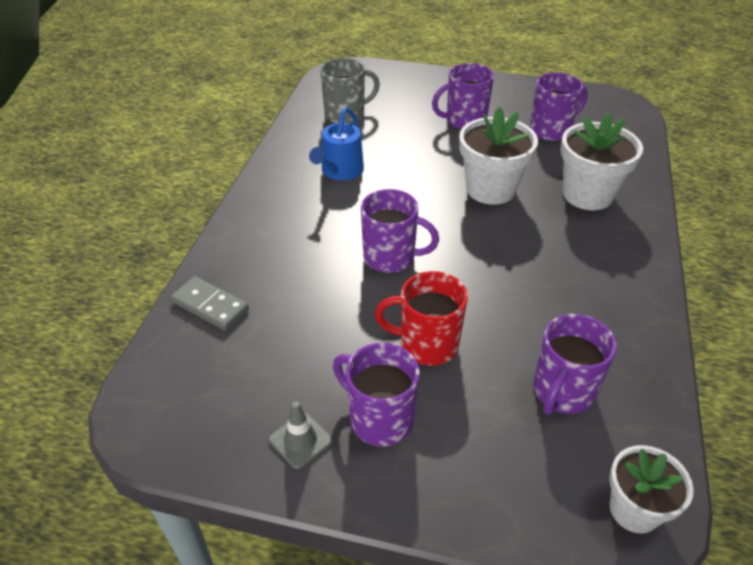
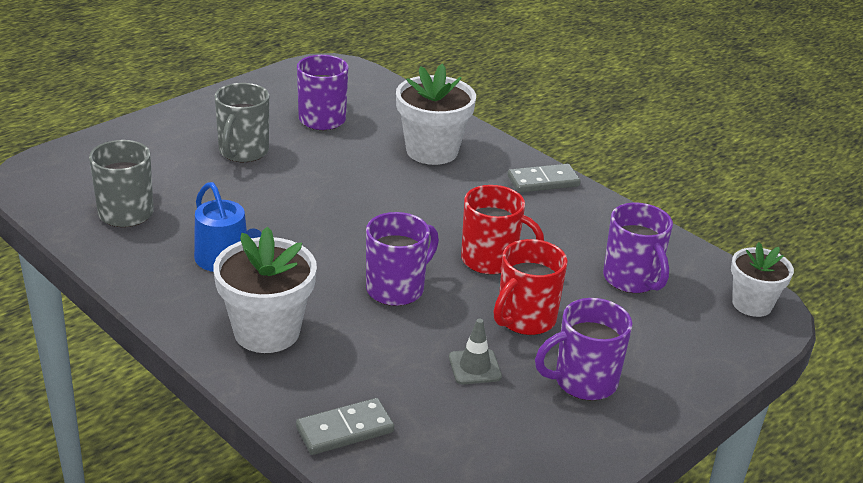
camera: 60 degrees left, 10 degrees down
(300, 440) = (571, 436): grey traffic cone -> grey traffic cone (474, 367)
(464, 121) = (243, 152): purple mug -> grey mug
(483, 290) = (491, 260): none -> red mug
(490, 189) = (366, 191): white flower pot -> white flower pot (267, 331)
(635, 271) = (543, 181): none -> grey domino

